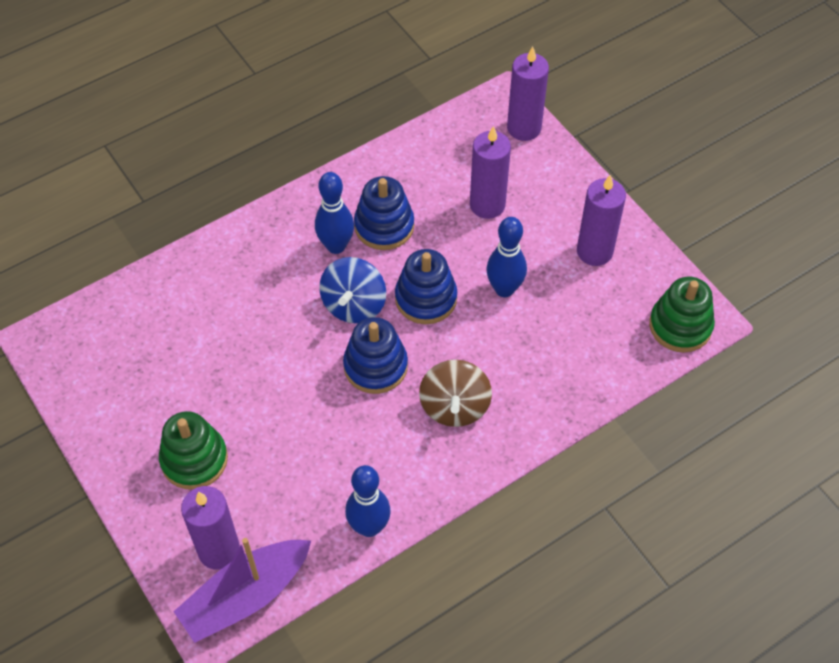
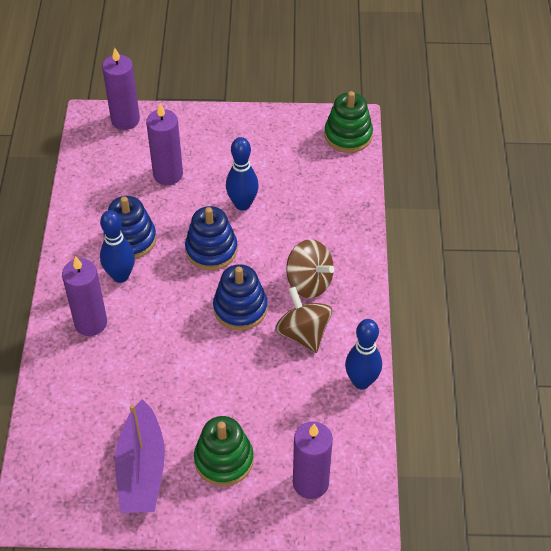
camera: 55 degrees left, 5 degrees down
(245, 596) = (359, 485): purple boat -> purple boat (141, 469)
(354, 305) = (179, 293): blue spinning top -> none
(388, 439) = (303, 333): none -> brown spinning top
(594, 251) = (256, 142): purple candle -> purple candle (91, 323)

